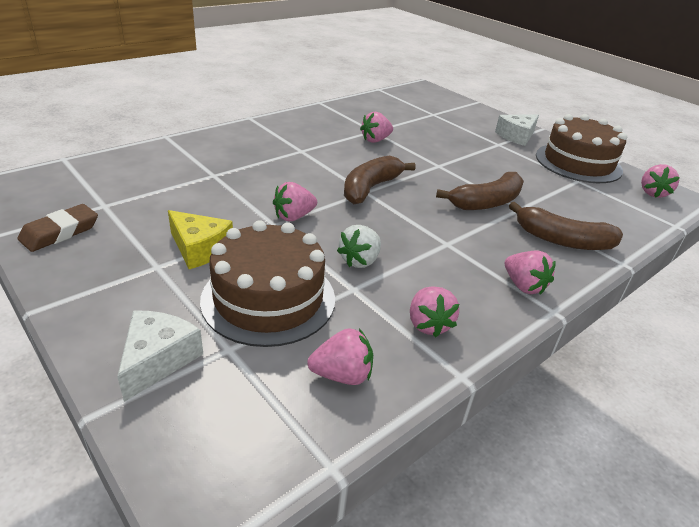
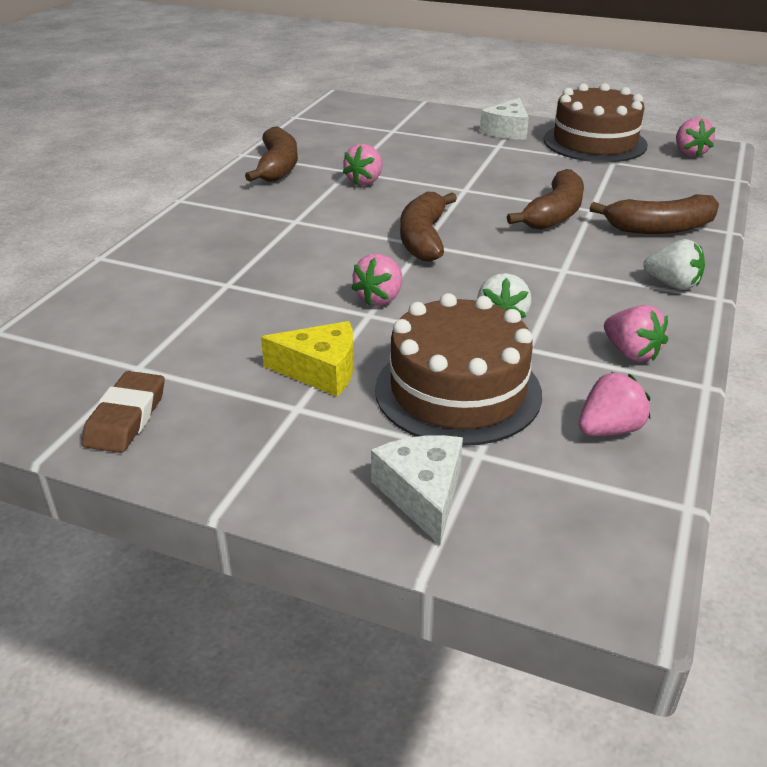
camera: 25 degrees left, 0 degrees up
(331, 115) = (278, 167): none -> brown banana
(523, 286) = (672, 284): pink strawberry -> white strawberry

